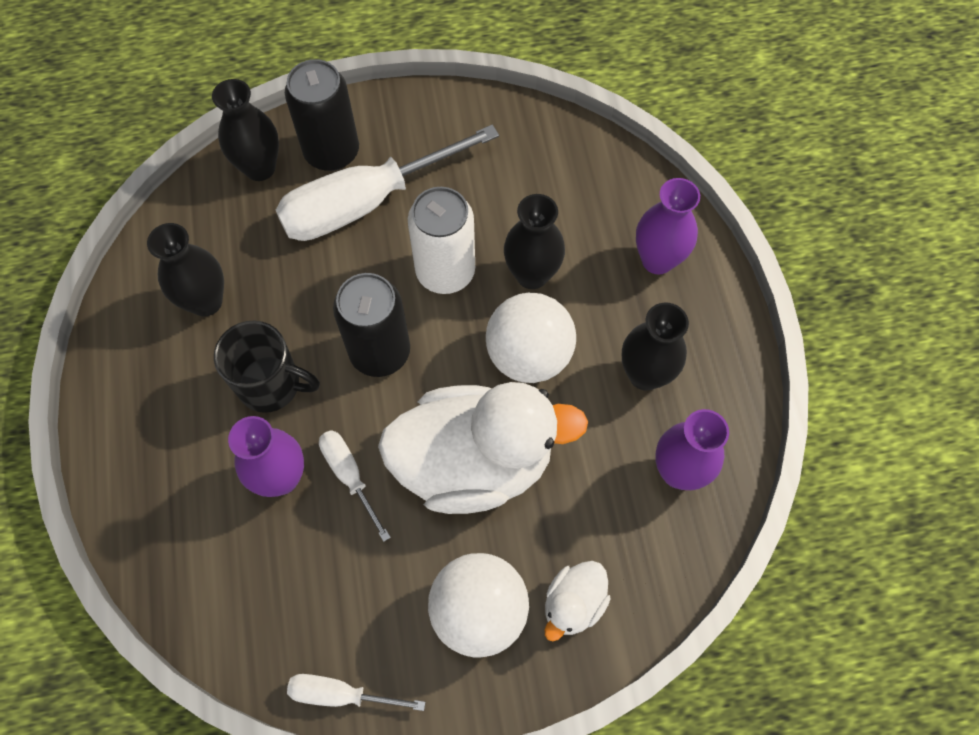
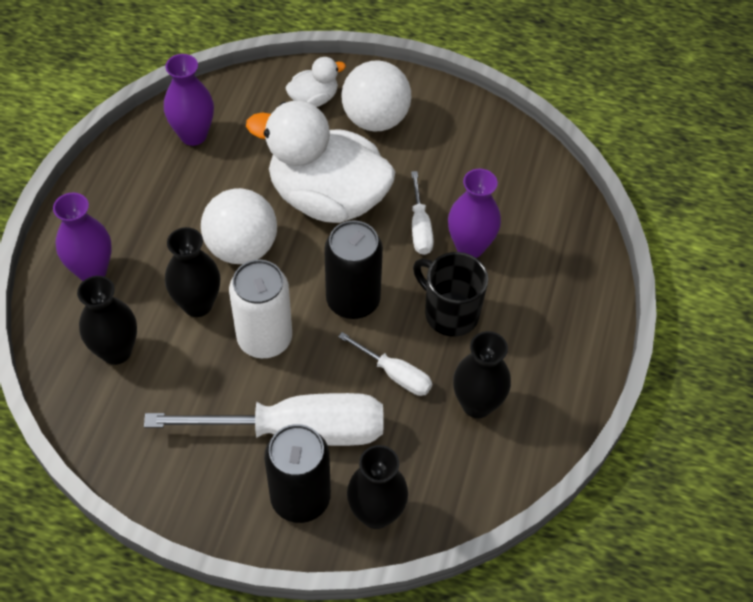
camera: 155 degrees left, 10 degrees down
(341, 694) = (484, 115): white screwdriver -> white screwdriver (395, 374)
(645, 374) = (168, 199): black vase -> black vase (116, 351)

